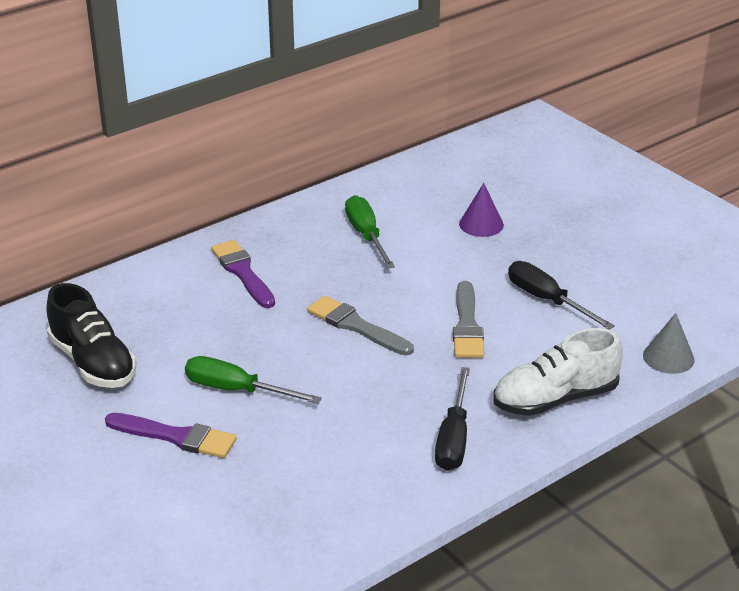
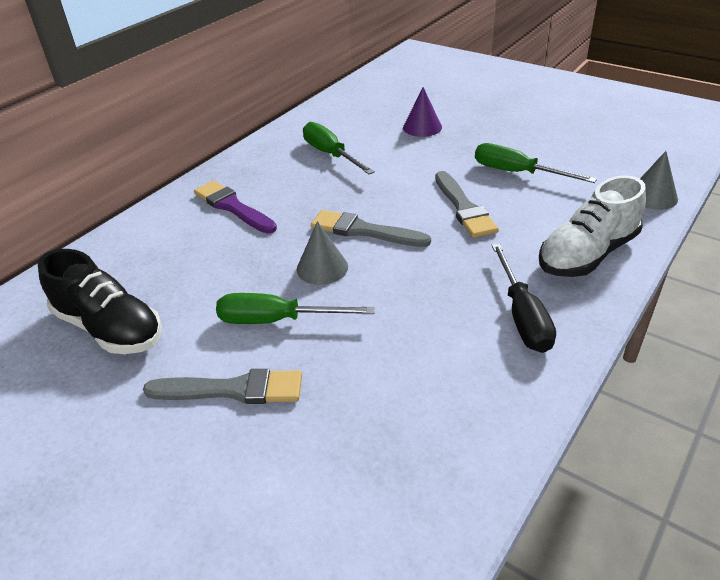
camera: 15 degrees left, 5 degrees up
(175, 437) = (232, 390): purple brush -> grey brush
(298, 352) = (322, 268): none -> grey cone
(547, 300) = (517, 173): black screwdriver -> green screwdriver

